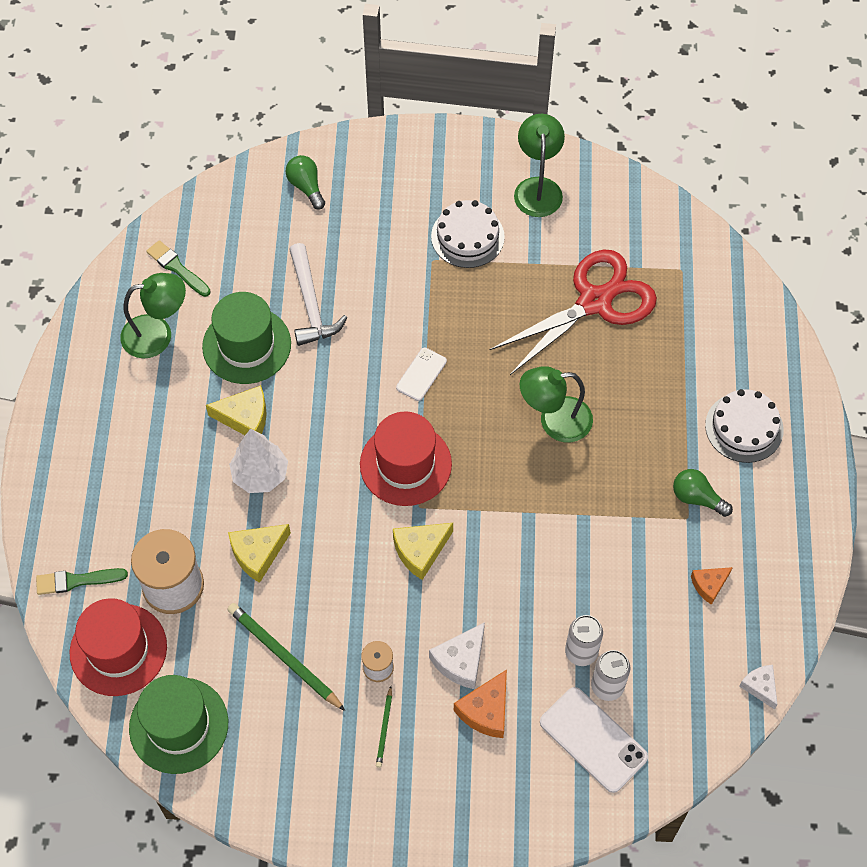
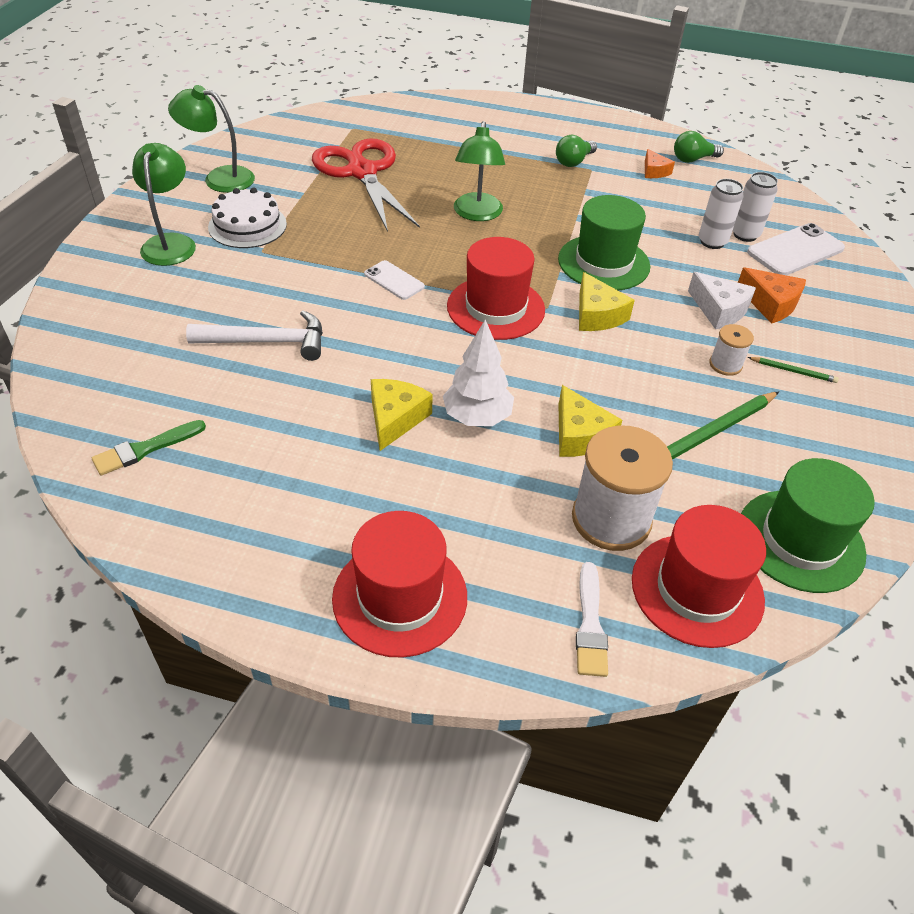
camera: 80 degrees left, 15 degrees down
(77, 581) = (590, 625): green brush -> white brush
(79, 460) = (400, 597): none -> red hat
(157, 334) = (237, 483): green lamp -> green lamp (171, 243)
(246, 345) = (295, 402): green hat -> green hat (603, 263)
(306, 187) = (105, 320): green light bulb -> green light bulb (693, 159)
(744, 427) = (515, 130): white cake -> none
(760, 686) = (744, 167): white cheese -> none

